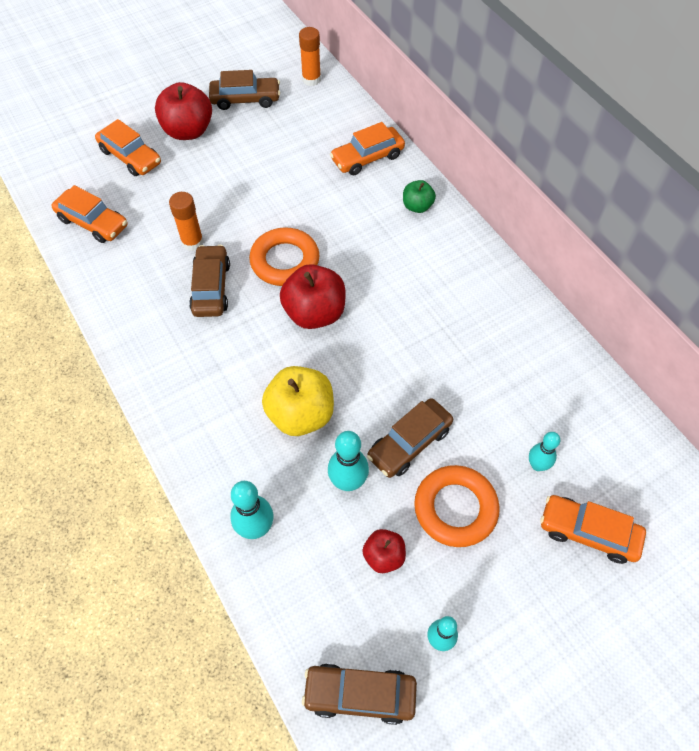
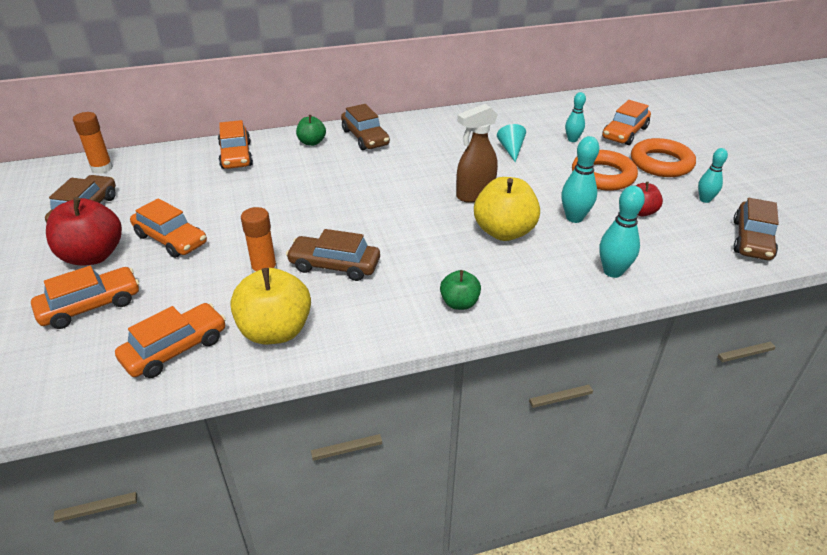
camera: 75 degrees left, 20 degrees down
(121, 274) = (275, 331): none -> yellow apple
(177, 395) = (459, 303): none -> green apple
(220, 167) = (171, 239): none -> orange car
(285, 261) = (328, 216): orange ring -> orange ring (661, 163)
(314, 313) = (398, 209): red apple -> none
(364, 375) = (474, 195): none -> brown spray bottle
(409, 443) = (544, 185): brown car -> brown car (365, 137)
(480, 397) = (511, 150): none -> turquoise cone

